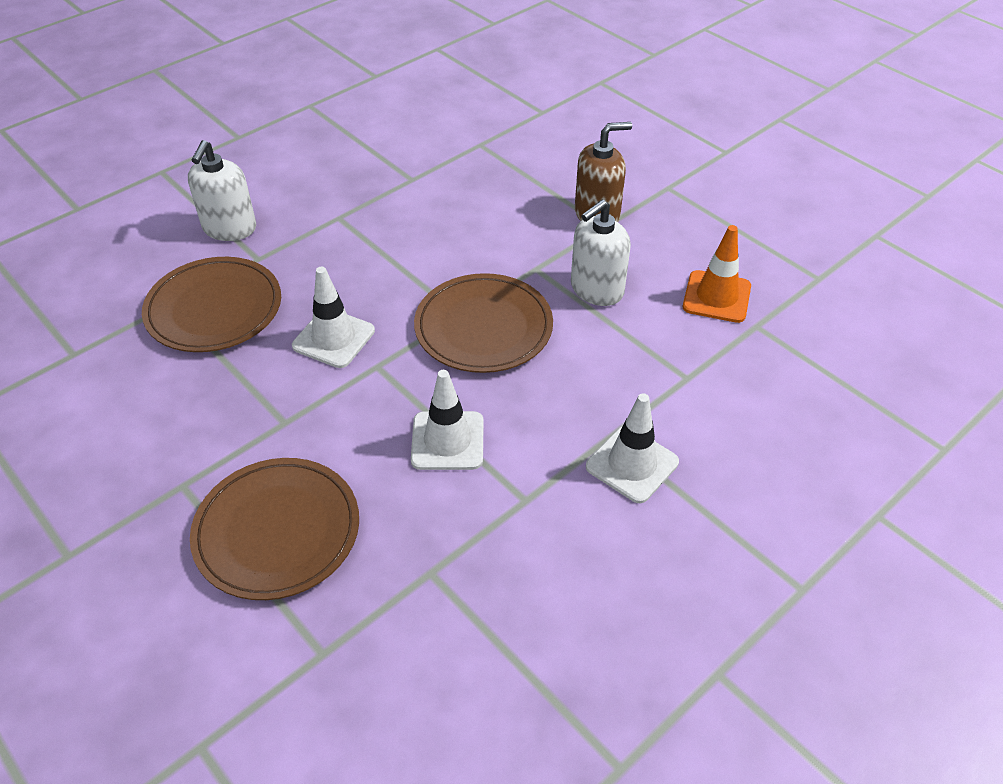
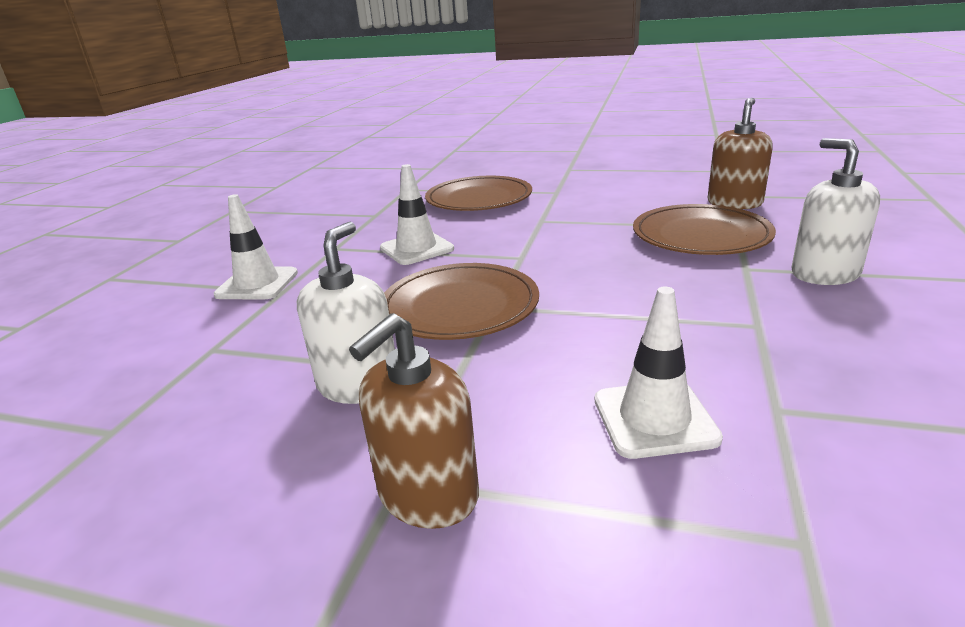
camera: 150 degrees right, 20 degrees down
(99, 338) = (734, 203): none -> brown soap dispenser
(333, 338) = (580, 256): white traffic cone -> white traffic cone (654, 419)
(716, 297) = (172, 446): orange traffic cone -> none

